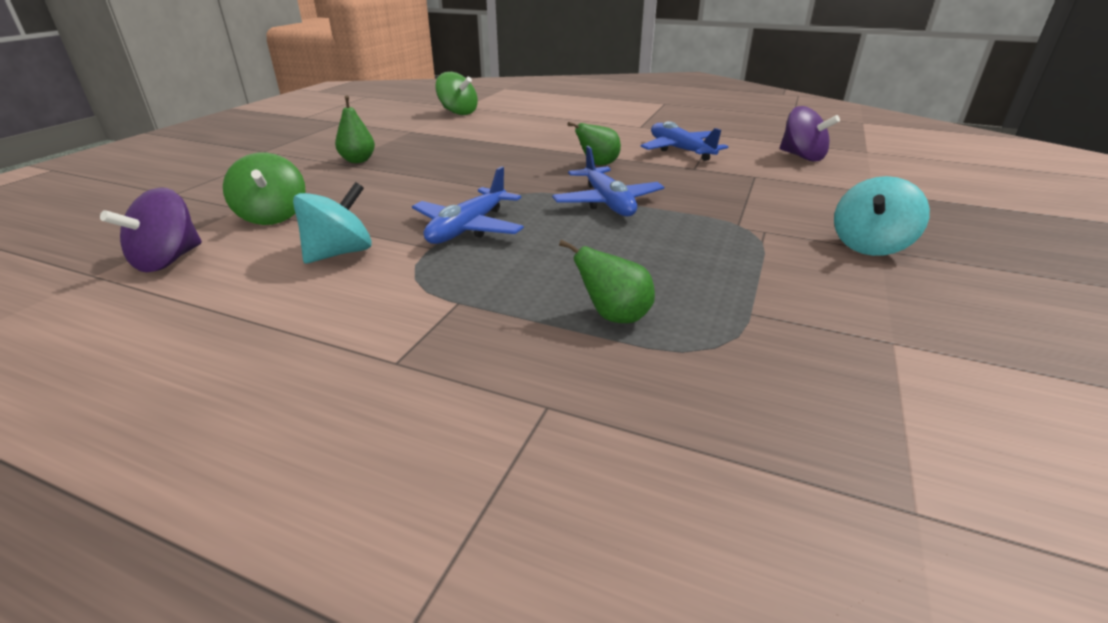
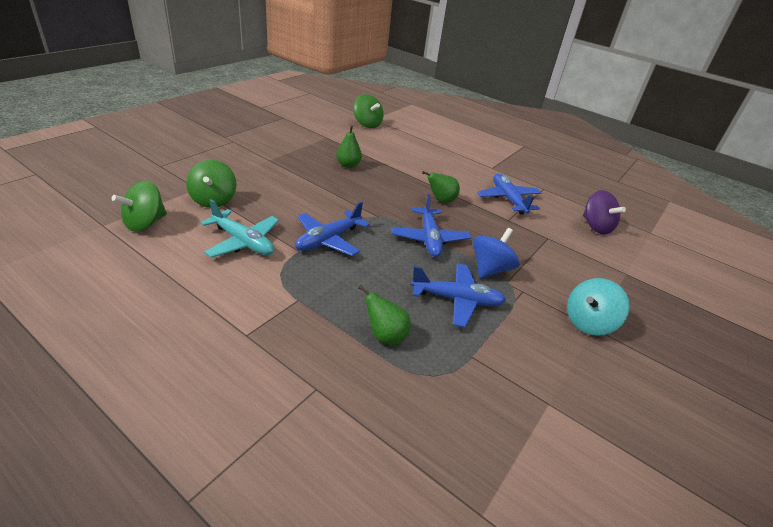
camera: 10 degrees right, 5 degrees up
(168, 260) = (145, 223): purple spinning top -> green spinning top
(339, 253) = (243, 242): turquoise spinning top -> turquoise plane
(358, 160) = (282, 160): green pear -> green pear (348, 165)
(687, 256) = (457, 300): none -> blue plane
(707, 217) = (490, 269): none -> blue spinning top

